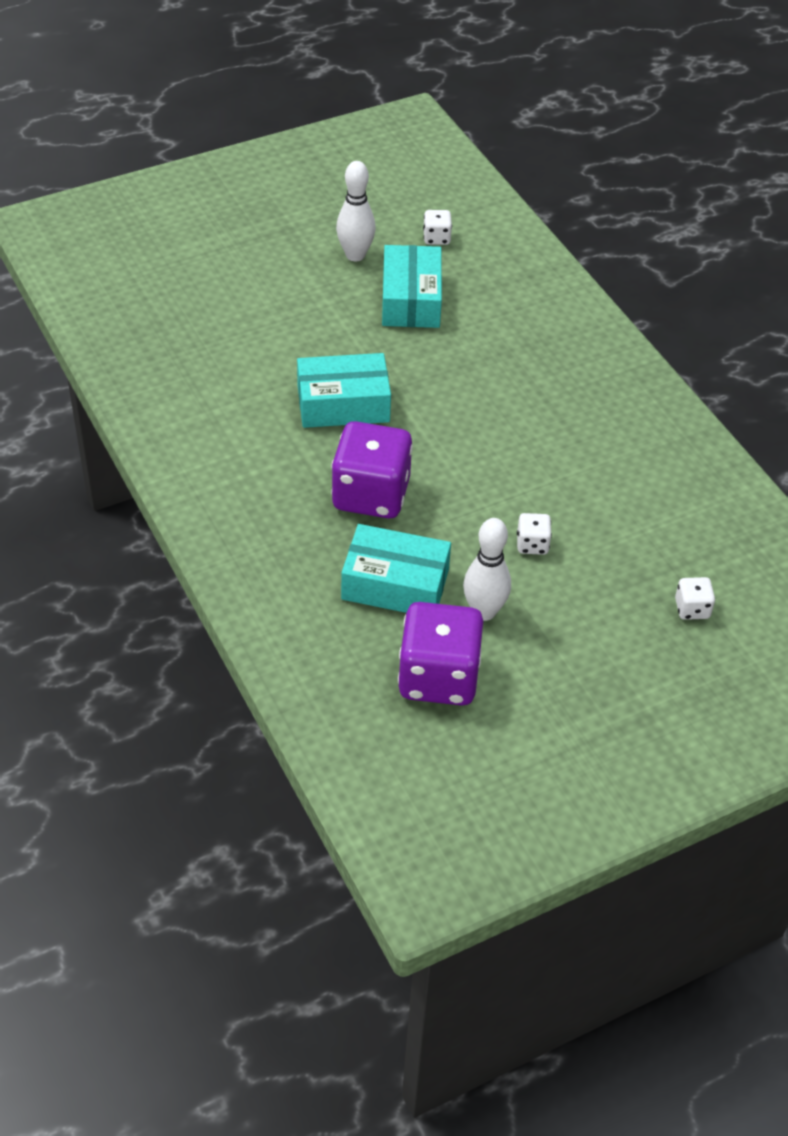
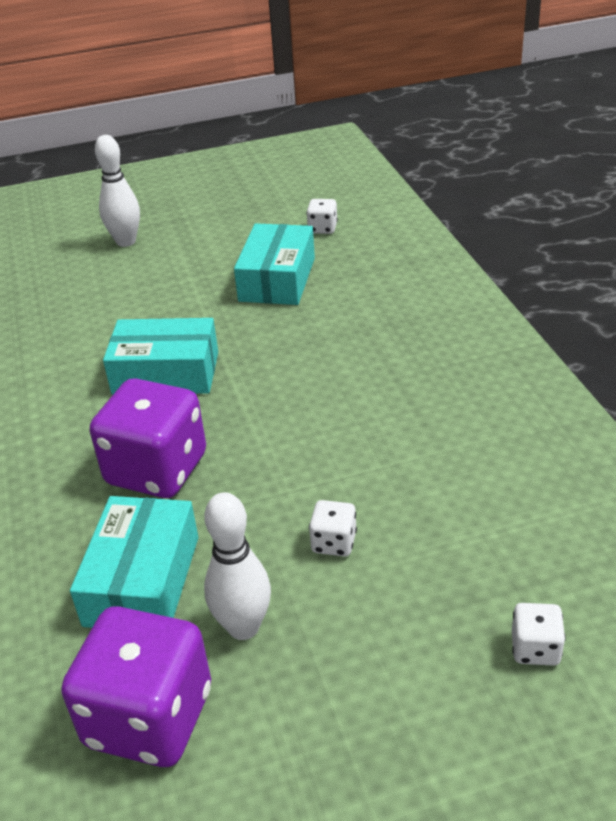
camera: 15 degrees right, 10 degrees down
(355, 255) = (235, 241): white bowling pin -> white bowling pin (126, 241)
(395, 584) = (142, 580): turquoise box -> turquoise box turned 75 degrees clockwise

